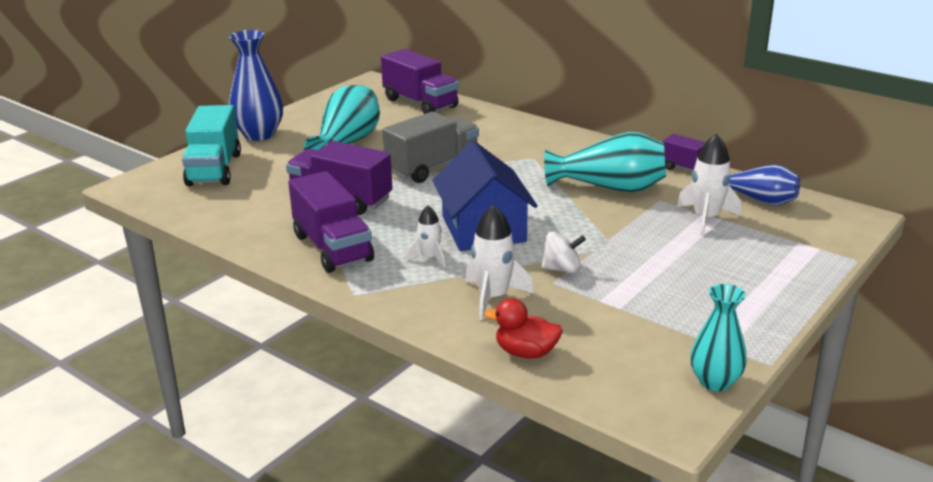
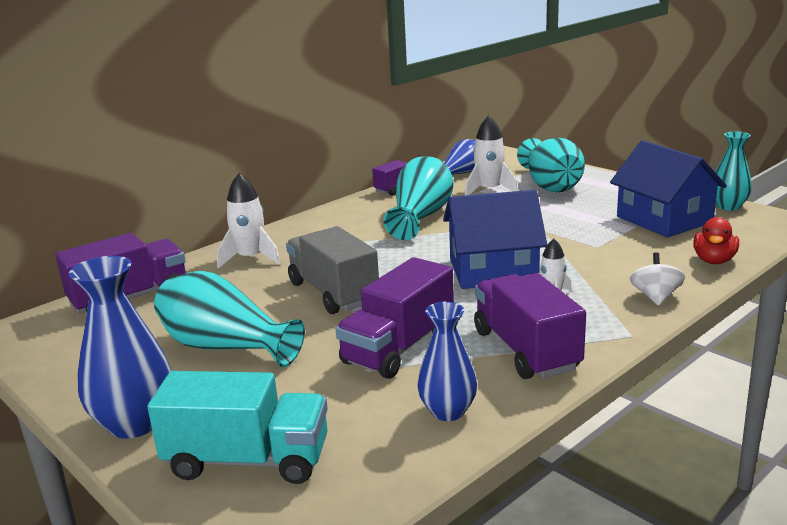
camera: 80 degrees left, 5 degrees down
(252, 222) = (448, 411): none -> blue vase
(332, 248) = (525, 350): purple truck -> purple truck turned 90 degrees counterclockwise
(493, 297) = (626, 270): white rocket -> white rocket (251, 258)
(562, 269) = (574, 242): white spinning top -> white spinning top (655, 297)
(647, 328) = (664, 219): none -> blue house
(745, 255) = (550, 184): none -> turquoise vase

